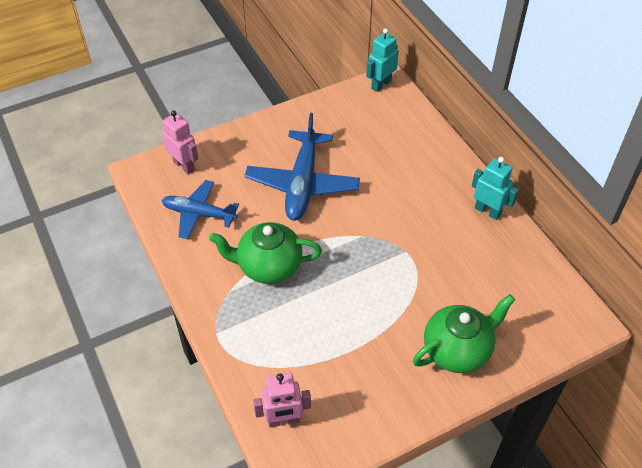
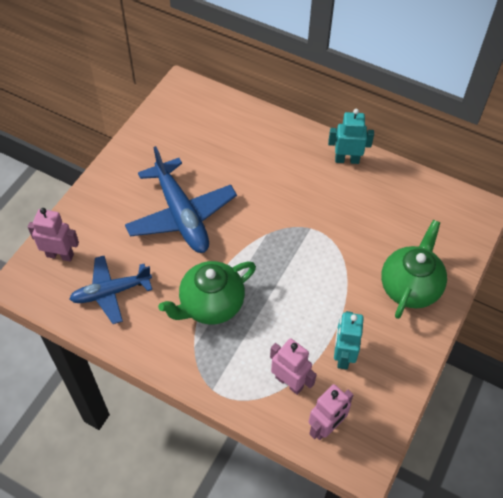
camera: 35 degrees left, 5 degrees up
(282, 365) = (289, 382): none -> pink robot
(381, 84) = (178, 91): turquoise robot -> turquoise robot (343, 356)

